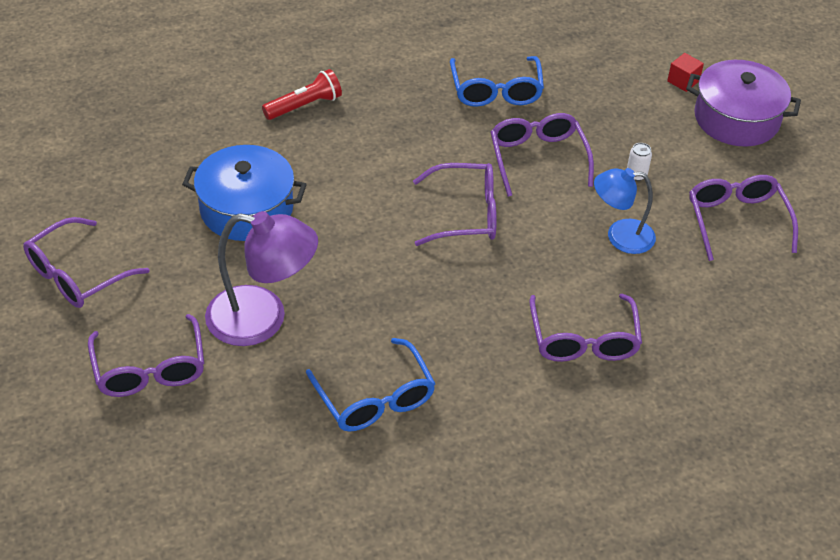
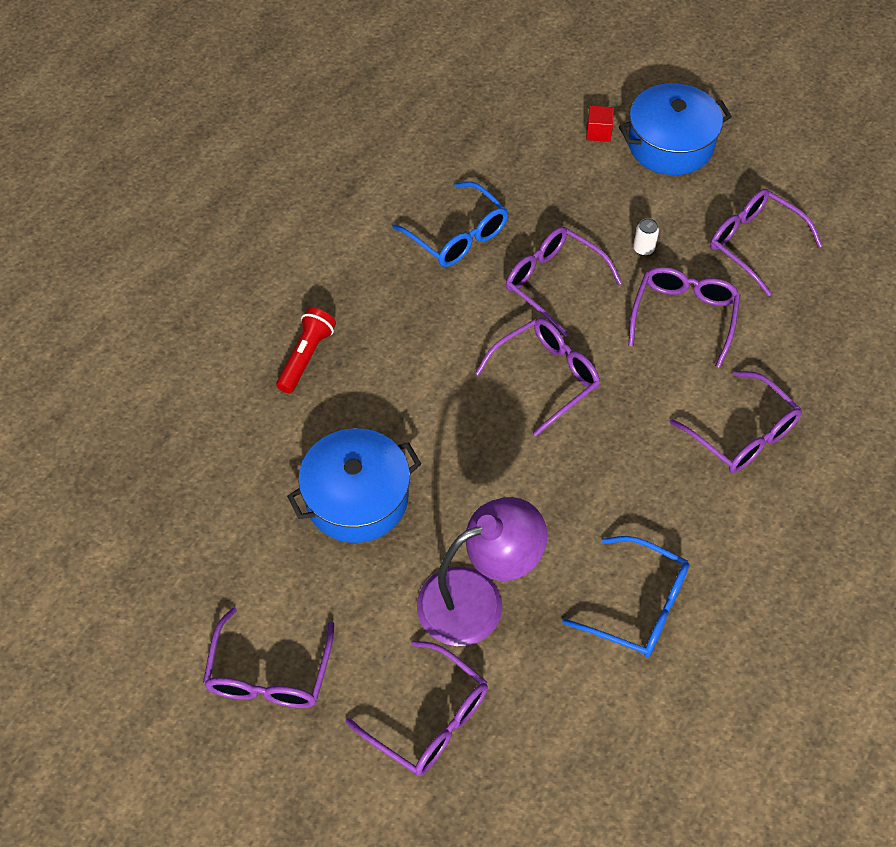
camera: 35 degrees left, 10 degrees up
(620, 236) = (683, 317): blue lamp -> purple glasses
(736, 118) = (670, 144): purple pot -> blue pot

